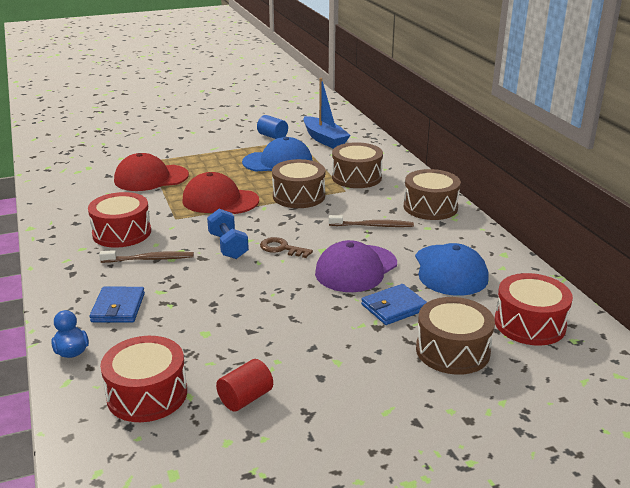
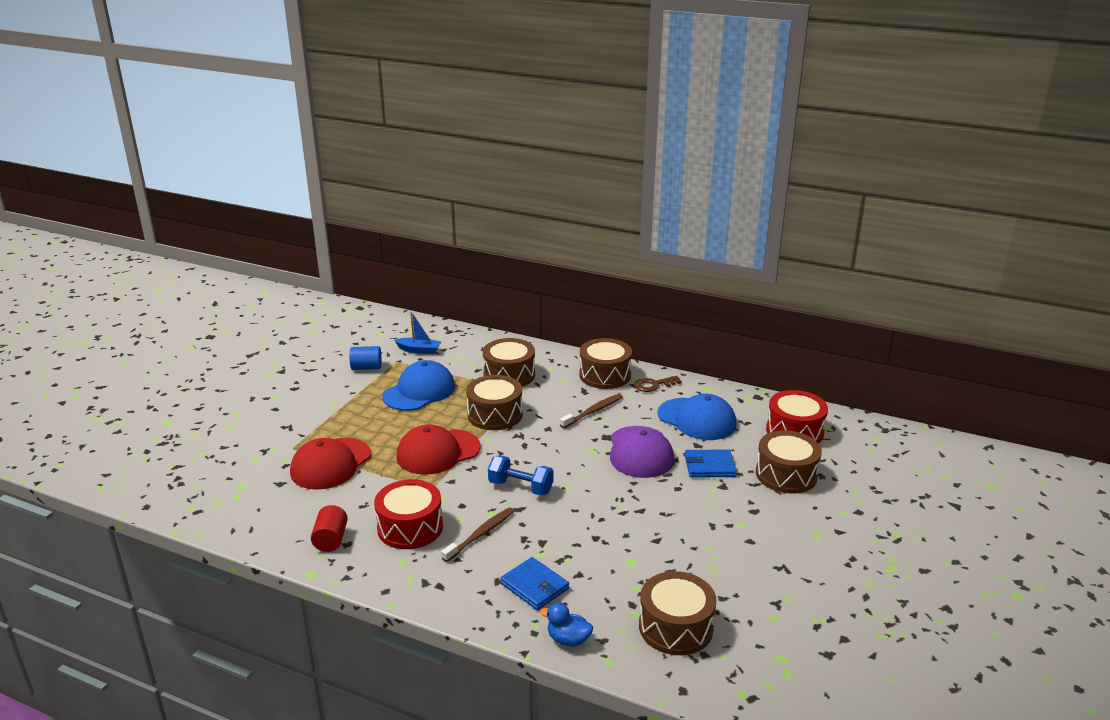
camera: 45 degrees left, 0 degrees up
(147, 394) = (675, 627): red drum -> brown drum
(245, 398) = (735, 584): red cylinder -> red cylinder (331, 539)
(281, 248) = (563, 466): brown key -> brown key (653, 385)
(324, 139) = (419, 350): blue boat -> blue boat, size x0.63
(394, 307) = (709, 466): blue wallet -> blue wallet turned 75 degrees clockwise

